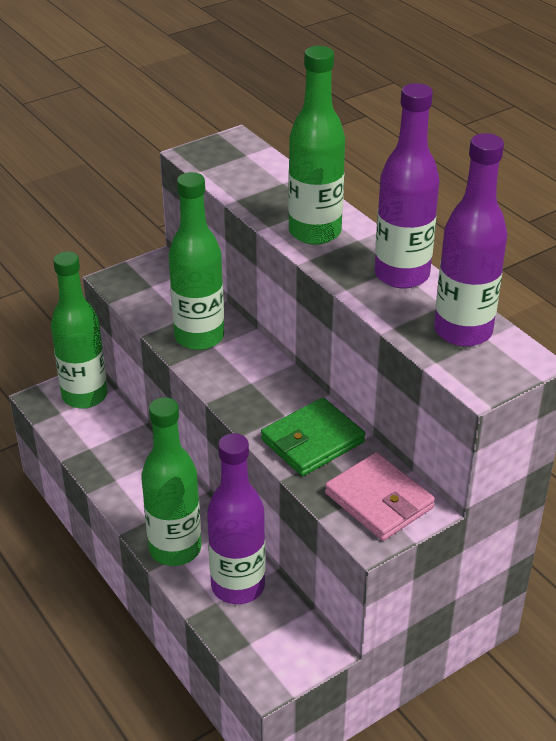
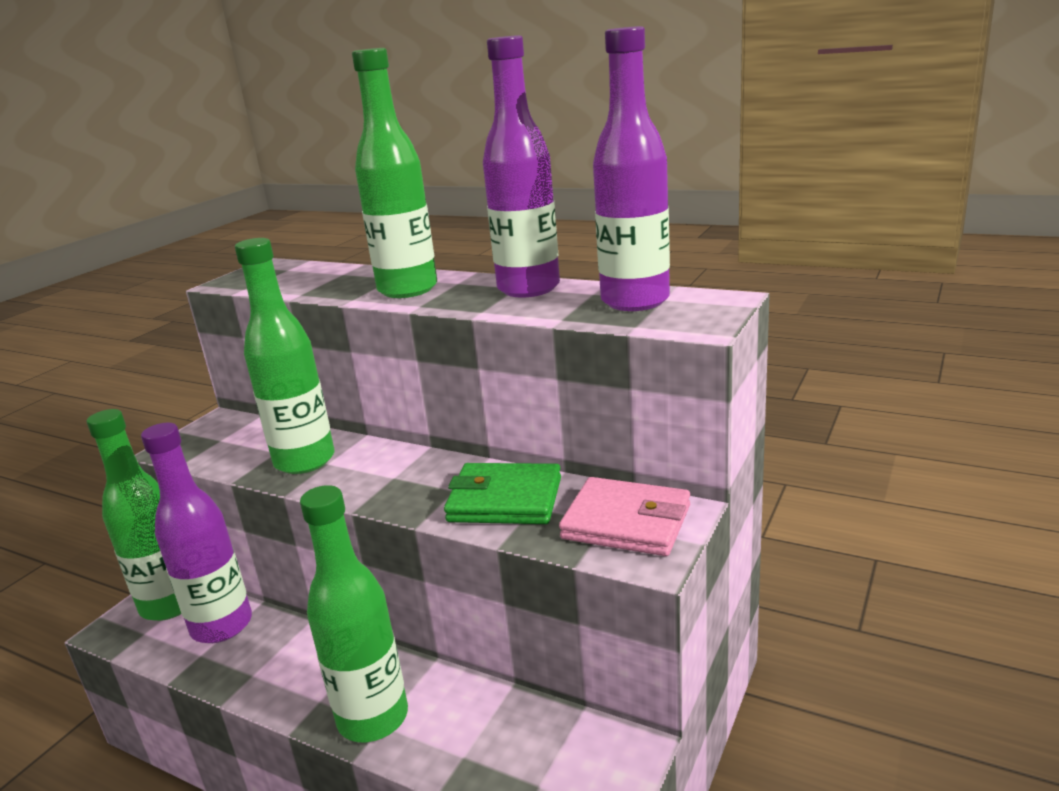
camera: 25 degrees left, 15 degrees down
(238, 586) = (479, 724): purple bottle -> purple bottle (222, 626)
(312, 441) = (505, 500): green wallet -> green wallet turned 75 degrees clockwise

